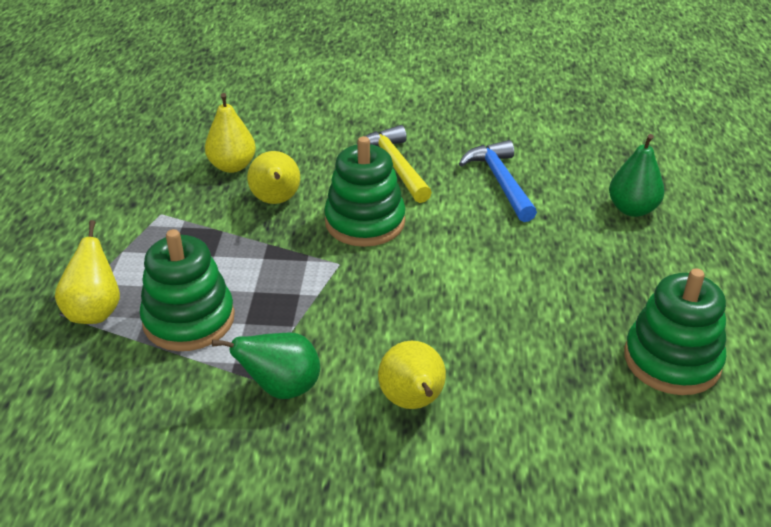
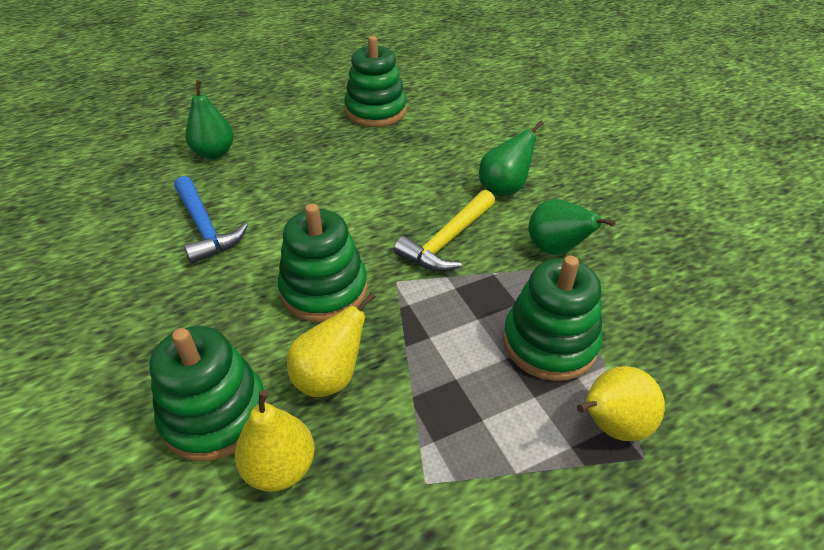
camera: 120 degrees left, 5 degrees up
(295, 152) = (215, 414): none -> green stacking toy
(395, 166) = (208, 309): yellow hammer -> yellow hammer (447, 241)
(413, 402) = (504, 188): yellow pear -> green pear
(500, 181) = (205, 228): blue hammer -> blue hammer turned 75 degrees counterclockwise

